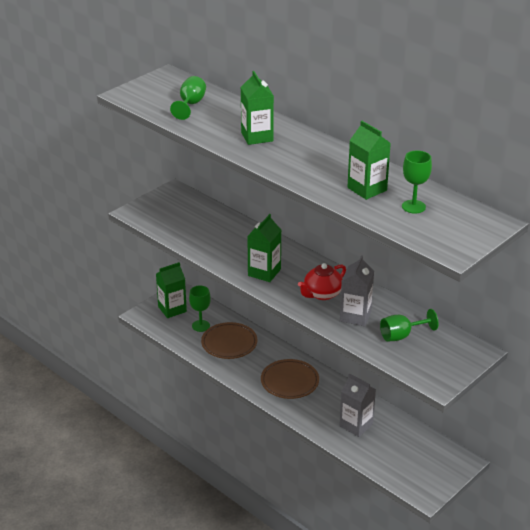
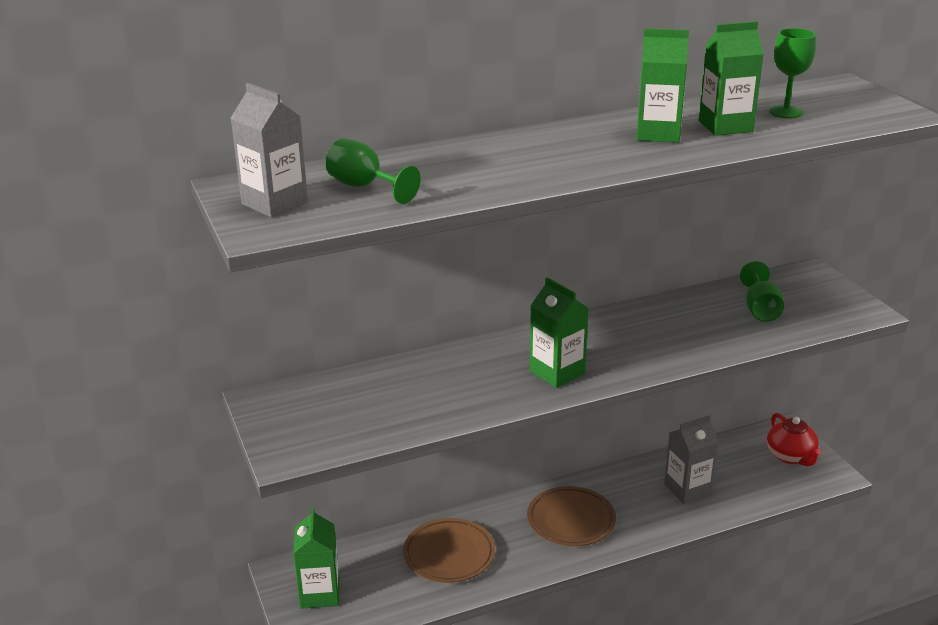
camera: 65 degrees left, 5 degrees down
(201, 326) = (385, 573): green goblet -> none
(257, 137) = (521, 161): green carton -> green carton (658, 134)
(322, 294) = (639, 340): red teapot -> red teapot (791, 456)
(355, 316) = (703, 329): grey carton -> grey carton (274, 203)

